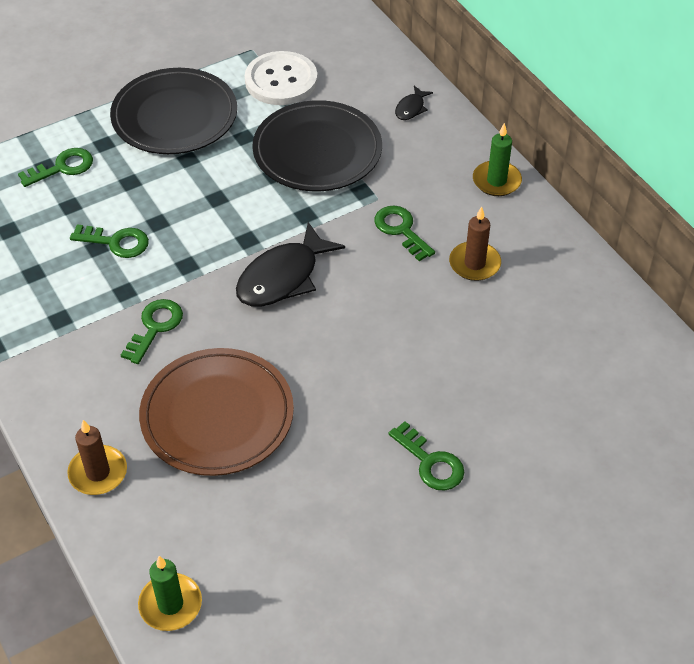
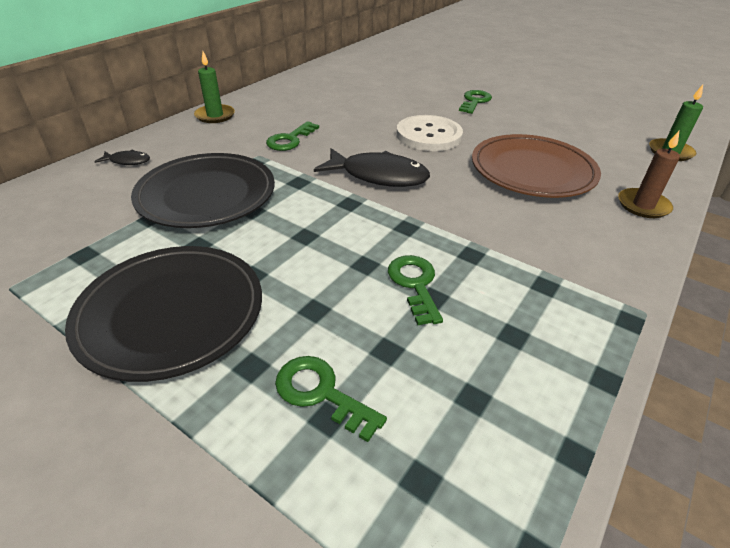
camera: 115 degrees left, 10 degrees down
(155, 327) = (490, 222): green key -> none
(281, 80) = (84, 245): white button -> white button (428, 135)
(474, 263) = (306, 111): brown candle -> none

